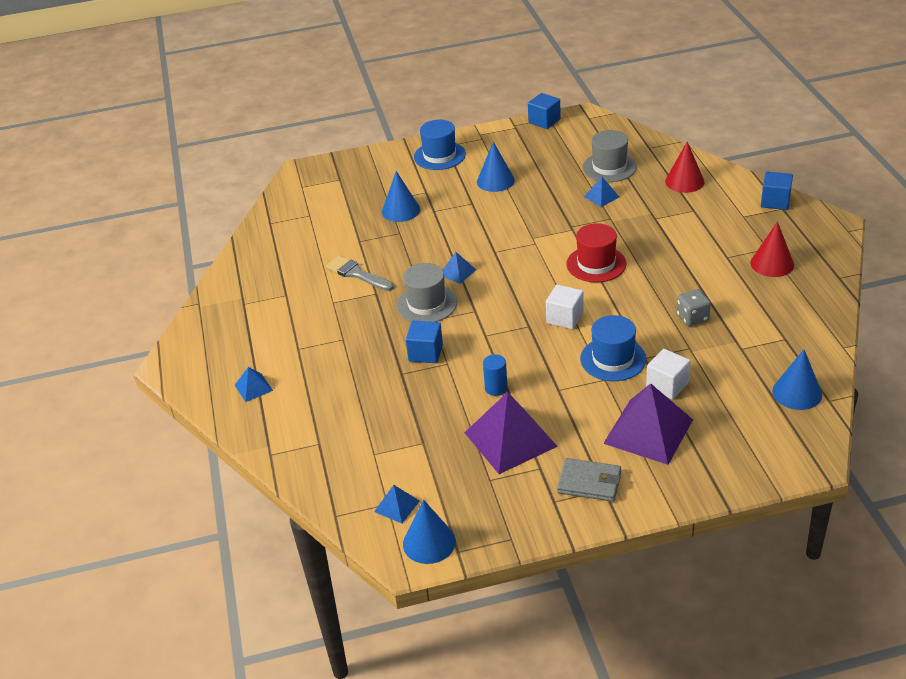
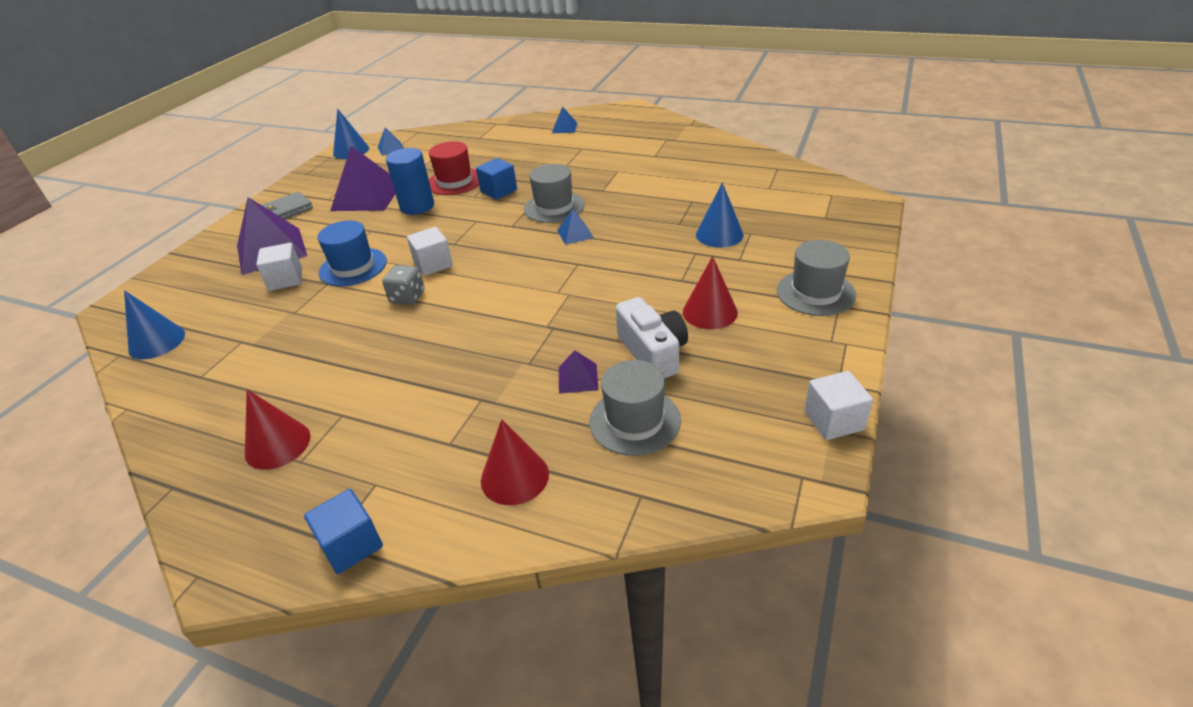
camera: 125 degrees right, 0 degrees up
(357, 274) = (641, 188): grey brush -> none
(439, 155) = (815, 293): blue hat -> grey hat
(495, 181) = (710, 312): blue cone -> red cone
(496, 388) = (417, 206): blue cylinder -> blue cylinder, size x1.70
(544, 121) = (833, 420): blue cube -> white cube
(553, 184) = (653, 352): none -> white camera
(596, 264) = (471, 314): red hat -> red hat (455, 181)
(601, 197) = (578, 378): blue pyramid -> purple pyramid
(692, 318) = (316, 334): grey dice -> grey dice (407, 297)

